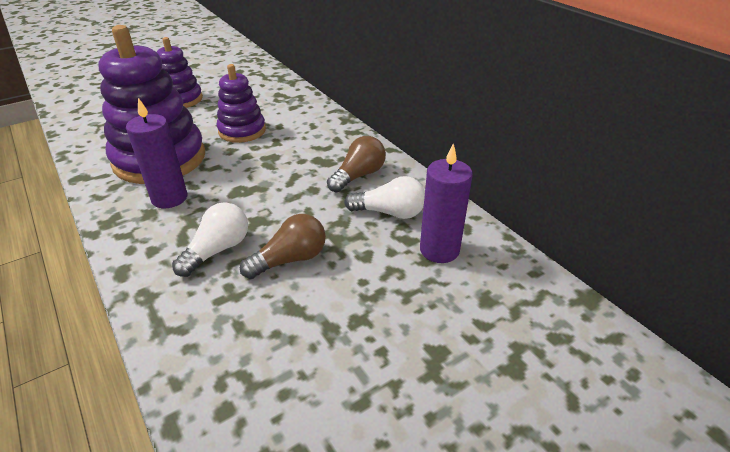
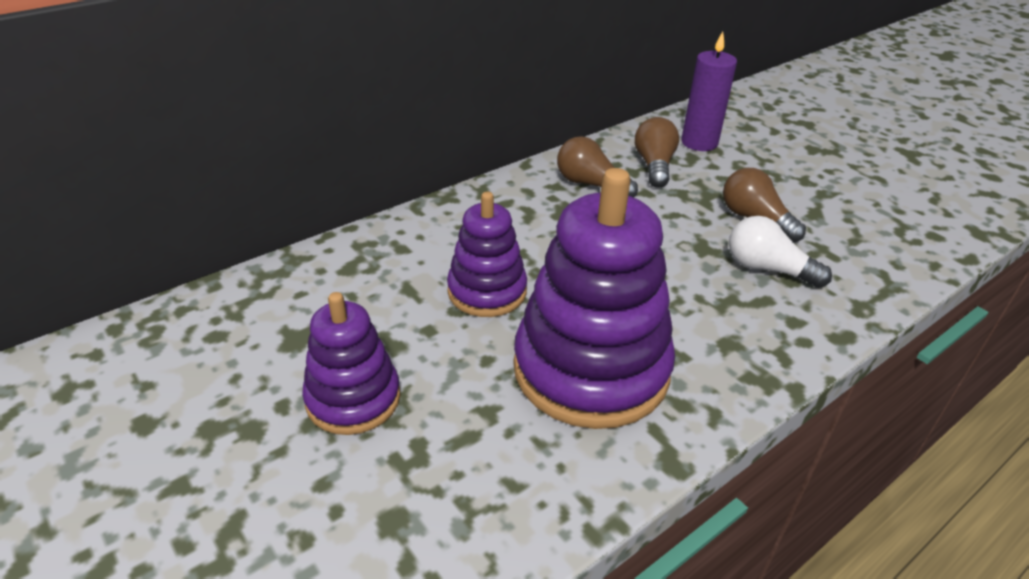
camera: 95 degrees left, 0 degrees up
(169, 198) = (689, 331): purple candle -> none
(389, 213) = (654, 165): white light bulb -> brown light bulb

